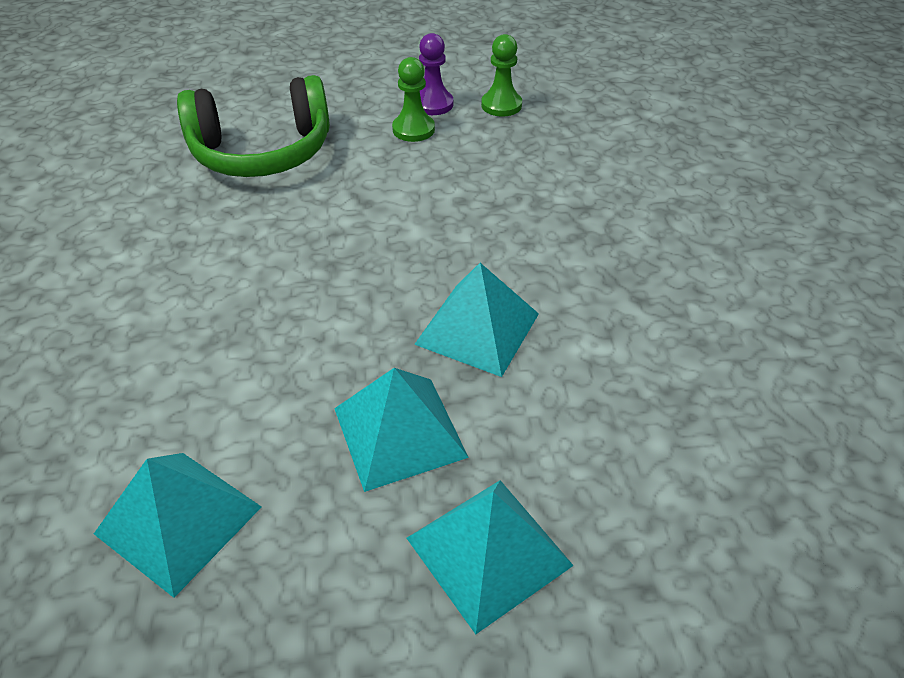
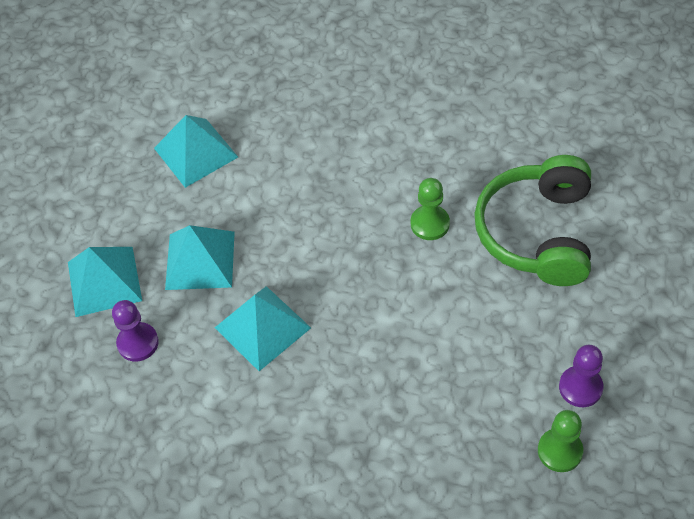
camera: 115 degrees right, 10 degrees up
(413, 129) = (537, 357): green pawn -> green pawn (430, 224)
(570, 456) = (138, 343): none -> purple pawn

